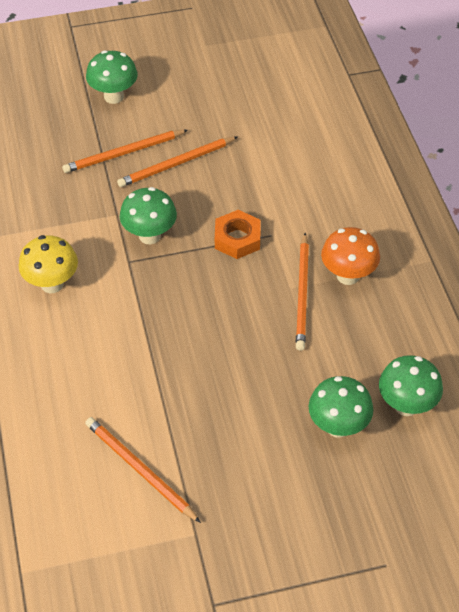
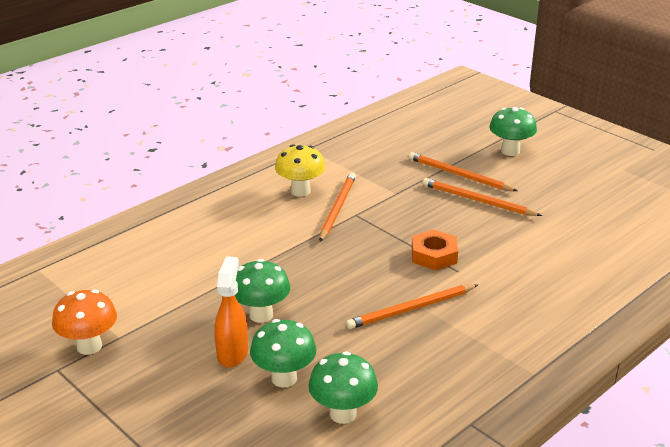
camera: 60 degrees right, 20 degrees down
(140, 470) = (161, 289): orange pencil -> orange pencil (337, 208)
(149, 235) = (391, 214): green mushroom -> green mushroom (261, 315)
(280, 450) = (232, 353): none -> orange spray bottle
(348, 276) = (458, 328): orange mushroom -> orange mushroom (89, 346)

